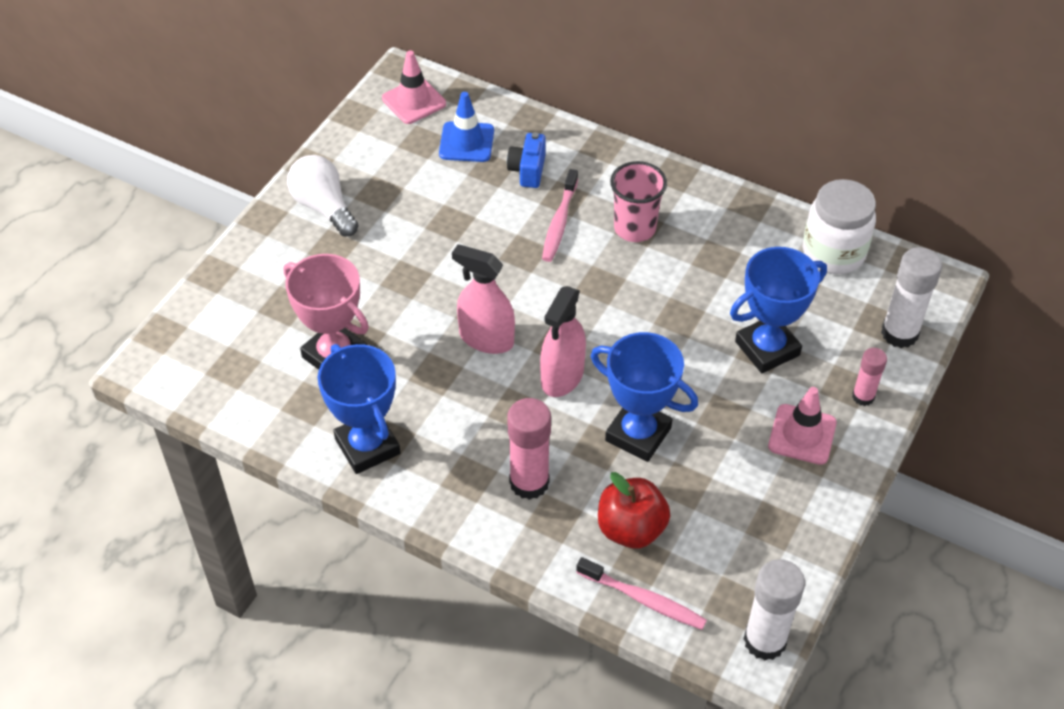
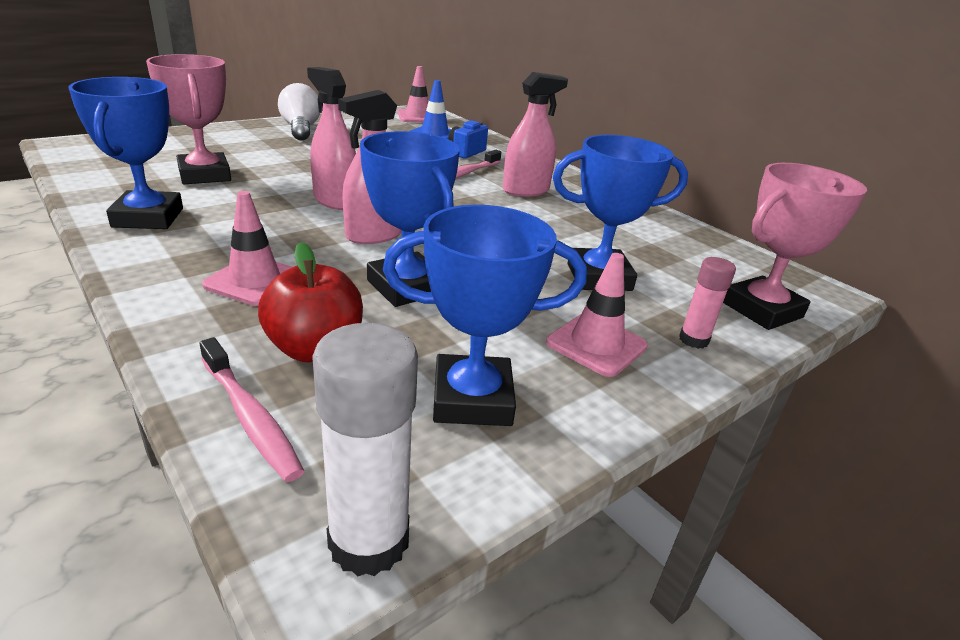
camera: 20 degrees right, 20 degrees down
(529, 482) = (254, 281): pink glue stick -> pink traffic cone
(634, 228) = (526, 190): pink cup -> pink spray bottle
(754, 524) = (472, 399): none -> blue trophy
(833, 253) = (708, 246): white jar -> none
(899, 333) = (762, 310): white glue stick -> pink trophy

